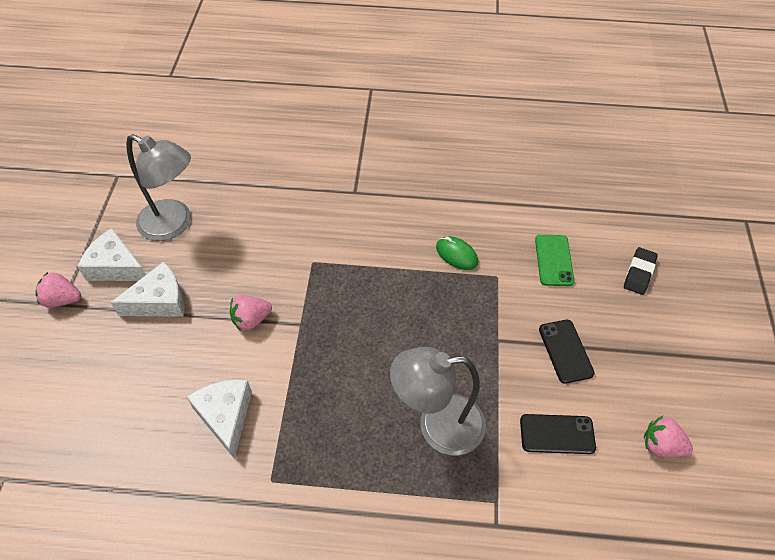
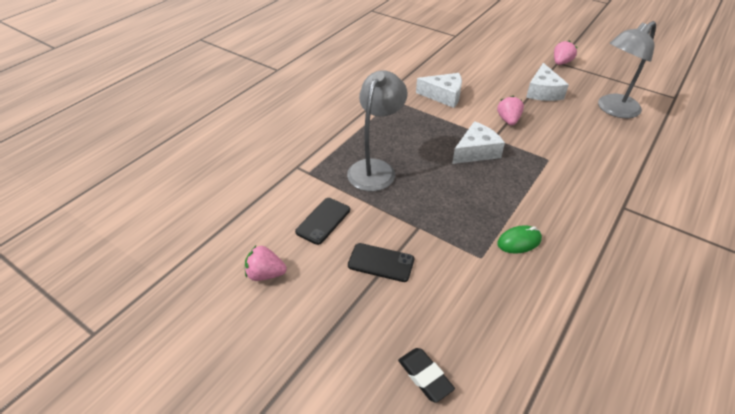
camera: 120 degrees right, 10 degrees down
(116, 267) = (580, 82): white cheese -> white cheese (476, 151)
(554, 260) = (479, 309): green phone -> none
(661, 445) = (265, 274): pink strawberry -> pink strawberry turned 135 degrees counterclockwise

